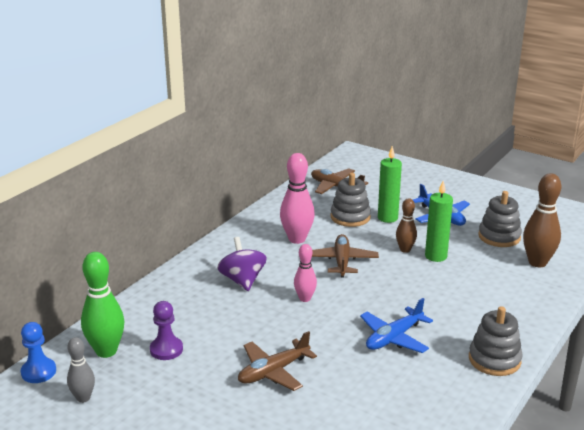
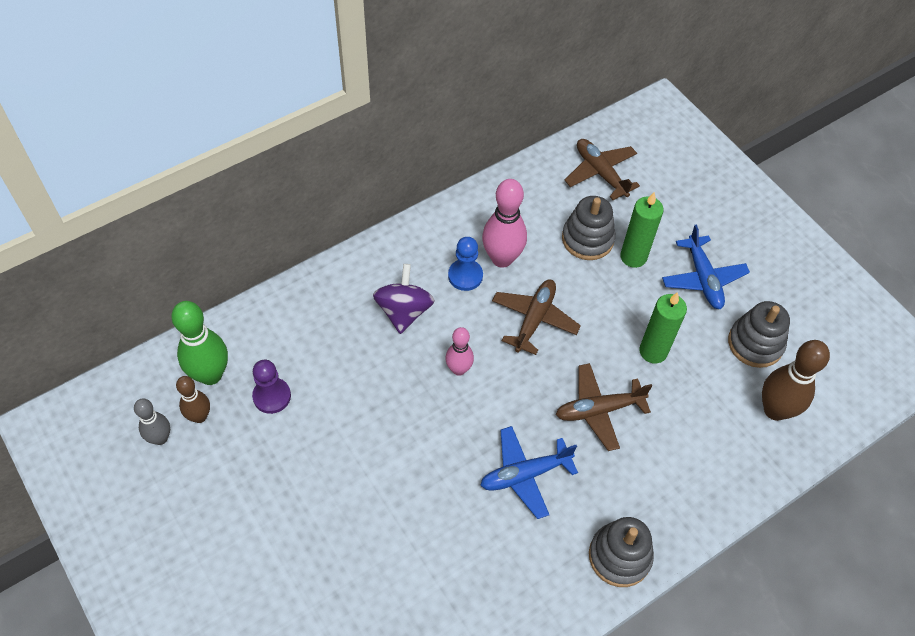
camera: 20 degrees right, 30 degrees up
(38, 372) = (132, 380): blue pawn -> blue pawn (465, 276)
(273, 371) = (366, 476): brown plane -> brown plane (599, 410)
(405, 249) = (622, 325): brown bowling pin -> brown bowling pin (199, 416)

